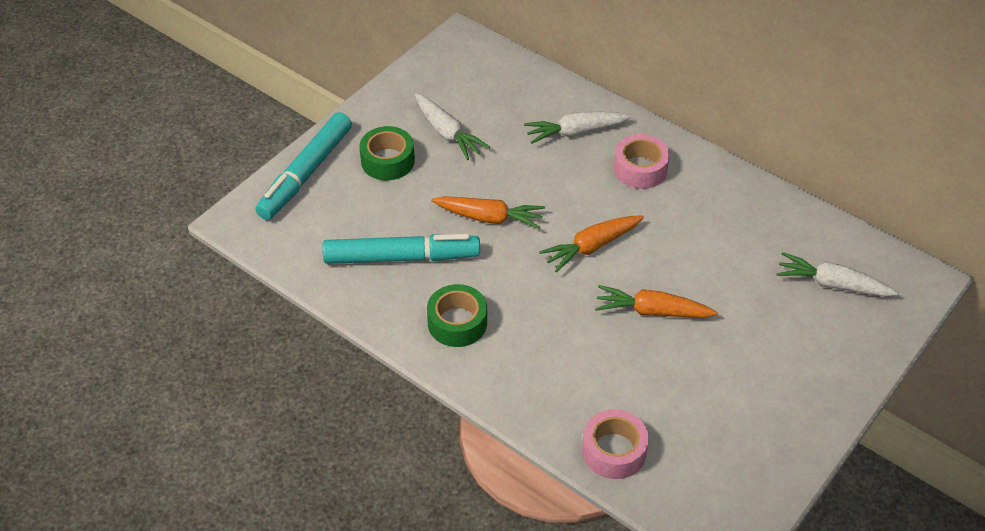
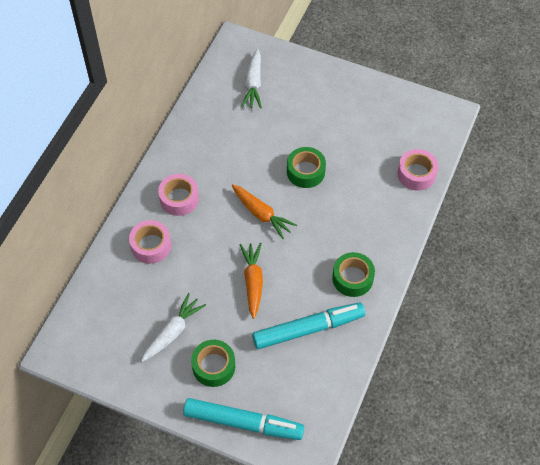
camera: 105 degrees left, 10 degrees up
(400, 257) = (307, 329): turquoise marker -> turquoise marker turned 90 degrees clockwise
(575, 132) = (151, 245): white carrot -> pink tape
(652, 311) = (305, 171): orange carrot -> green tape

